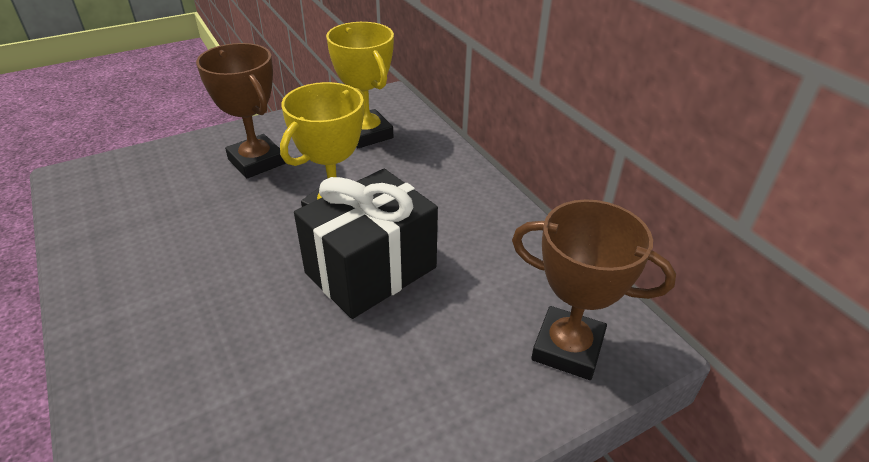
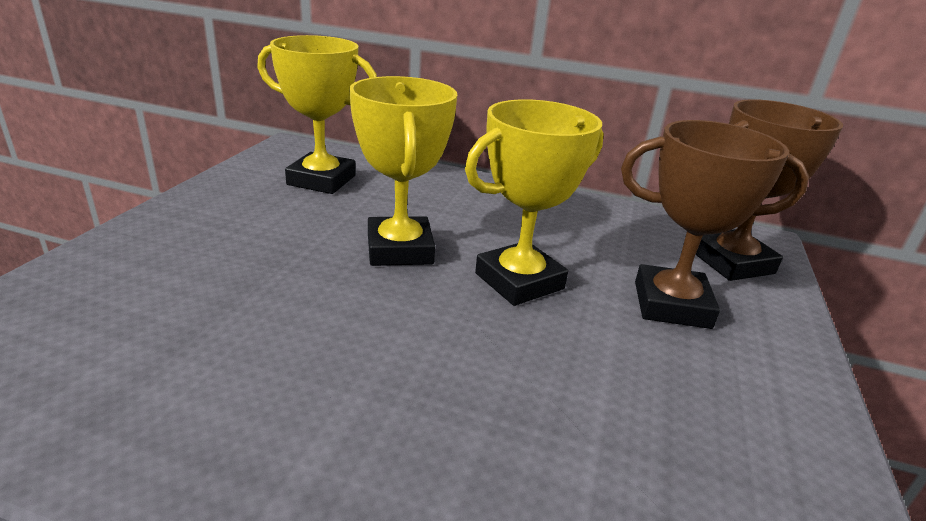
camera: 45 degrees left, 10 degrees down
(256, 161) = (227, 242): brown trophy -> brown trophy (671, 305)
(371, 270) = (519, 281): black gift -> yellow trophy

